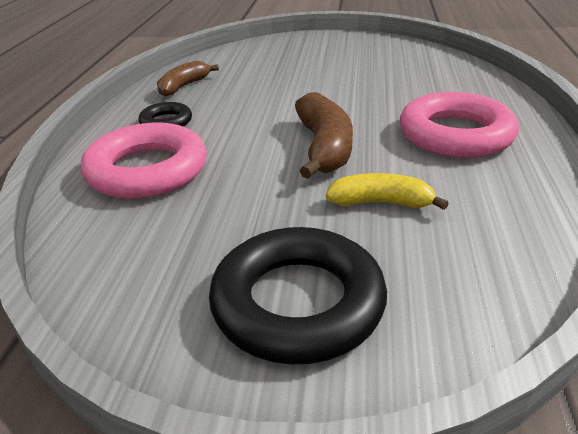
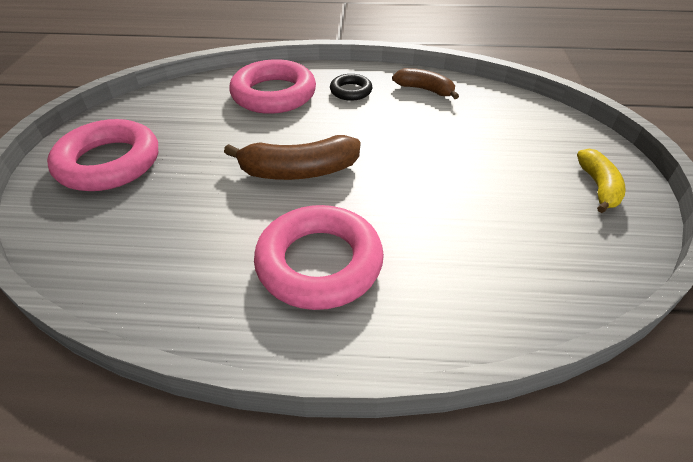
camera: 85 degrees right, 10 degrees up
(298, 303) = (109, 163): black ring -> pink ring
(381, 203) = (202, 201): yellow banana -> yellow banana (598, 187)

